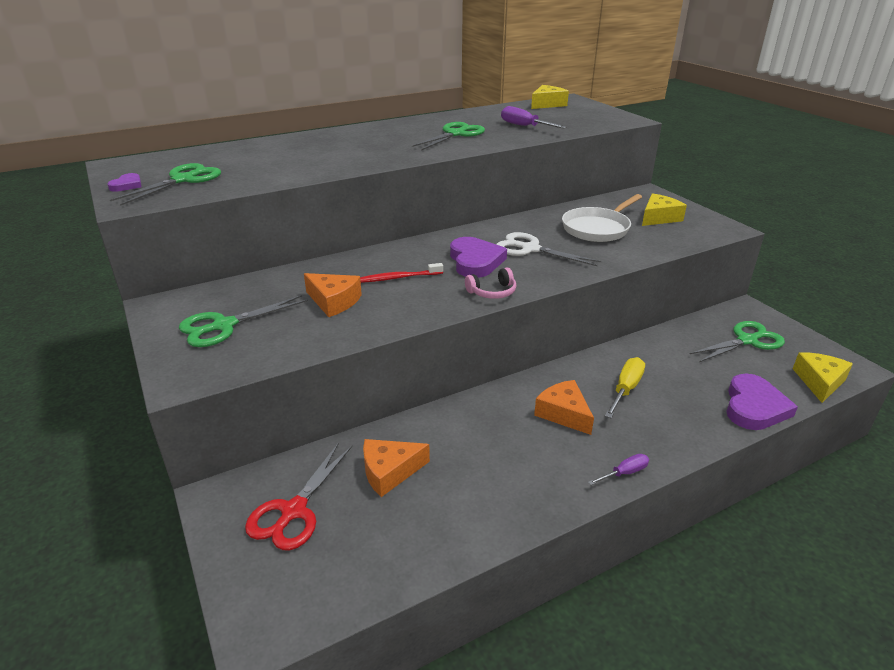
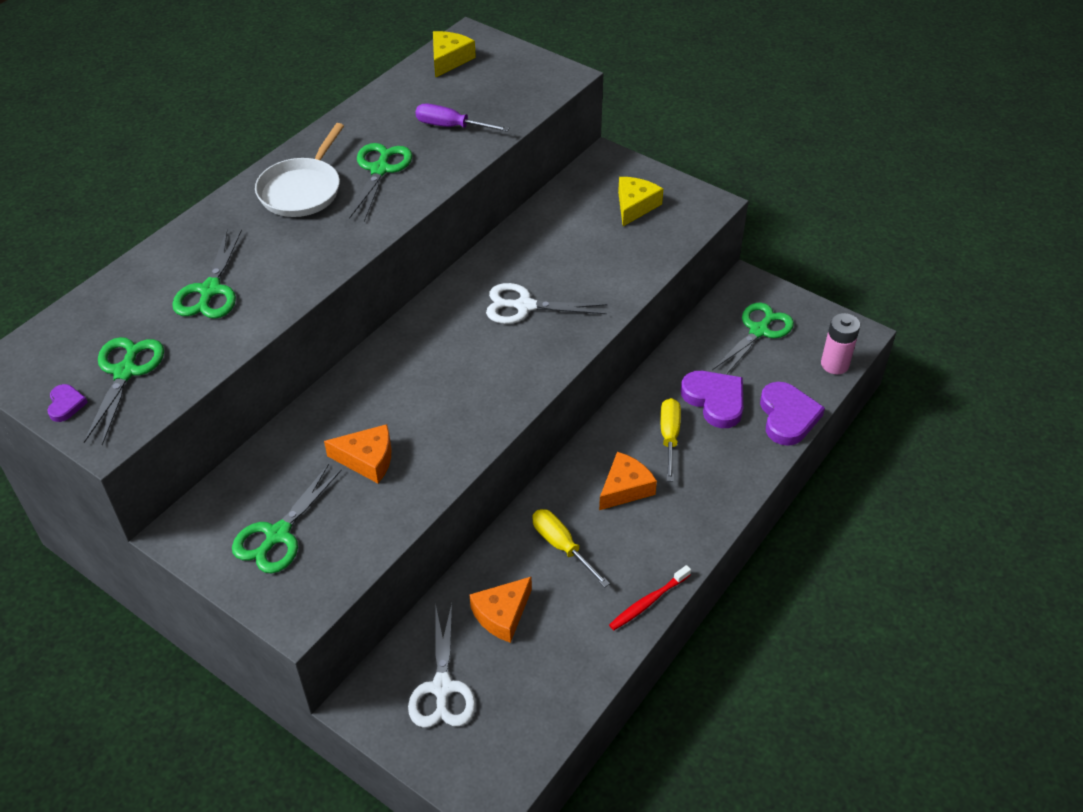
camera: 25 degrees left, 15 degrees up
(283, 159) = (210, 291): none -> green scissors
(293, 511) = (442, 688): red scissors -> white scissors
(398, 278) = (411, 400): red toothbrush -> red toothbrush (648, 602)
(475, 261) = (477, 346): purple heart -> purple heart (715, 400)
(478, 437) = (561, 546): none -> yellow screwdriver
(492, 292) = (521, 388): pink headphones -> none
(563, 413) = (625, 488): orange cheese -> orange cheese turned 105 degrees clockwise
(598, 228) = (579, 246): white pan -> white pan (302, 190)
(624, 473) = (704, 534): purple screwdriver -> none
(819, 382) = (834, 364): yellow cheese -> pink battery

